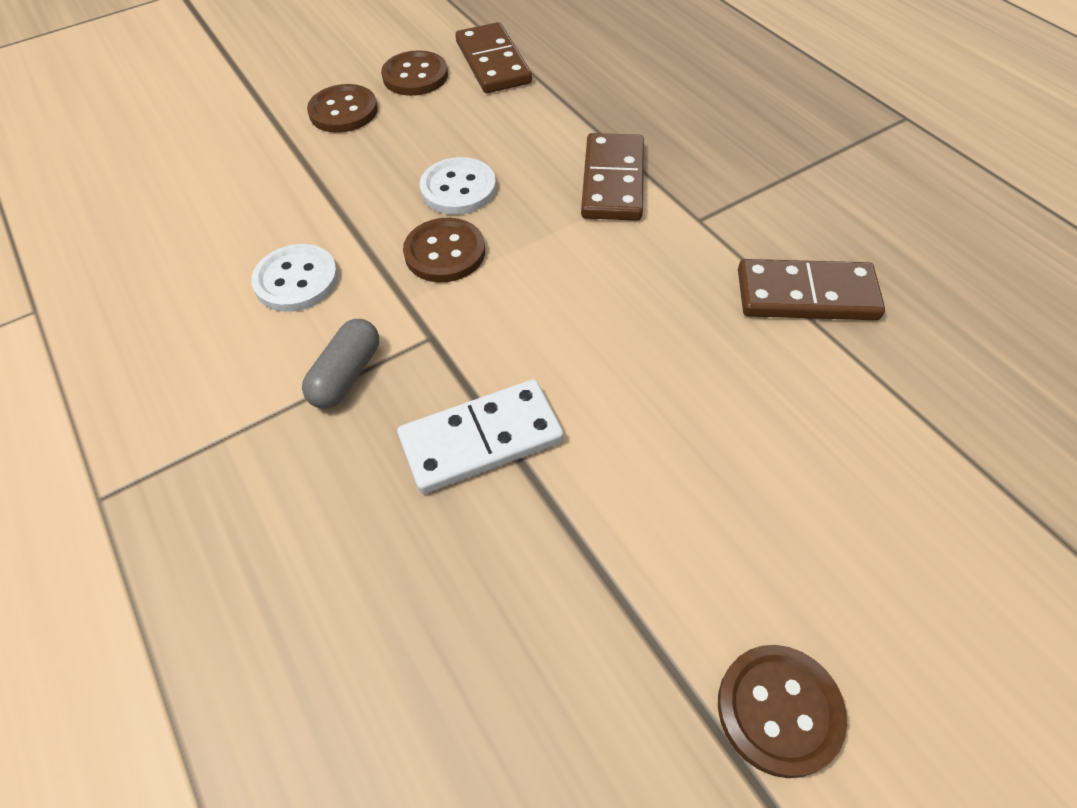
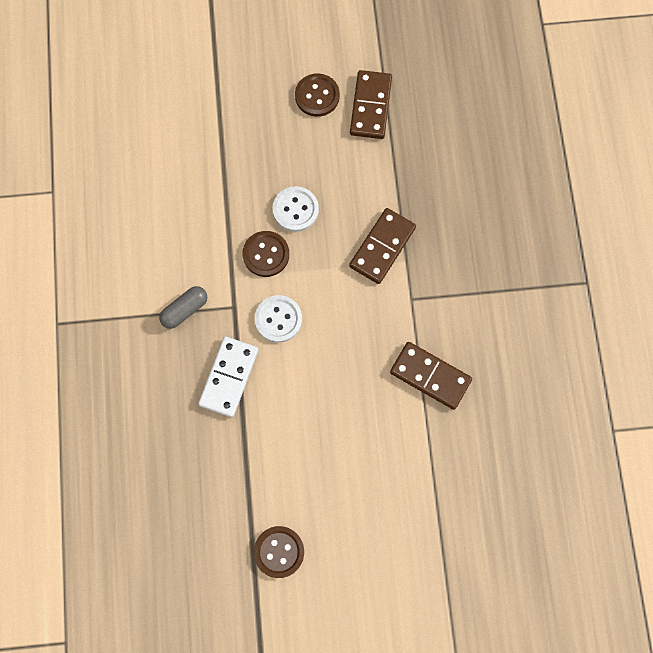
camera: 25 degrees right, 20 degrees up
(296, 280) = (184, 236): white button -> white button (278, 319)
(343, 111) = (260, 109): brown button -> none
(481, 439) = (229, 377): white domino -> white domino turned 75 degrees counterclockwise

